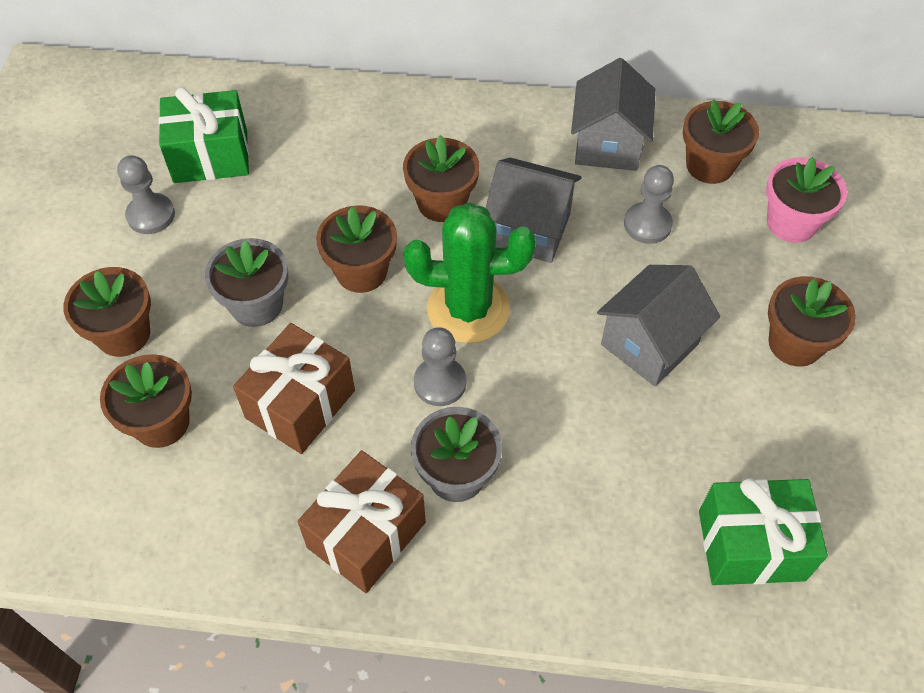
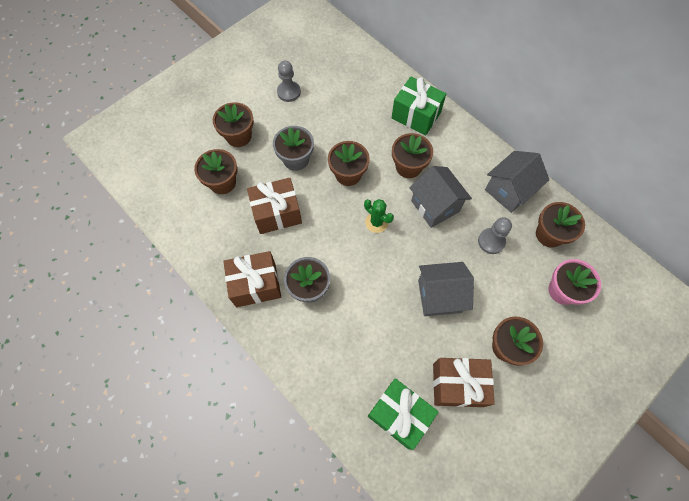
camera: 40 degrees right, 10 degrees up
(210, 156) = (333, 81): green gift -> green gift (416, 115)
(440, 383) = (337, 245): grey pawn -> none
(468, 309) = (376, 222): green cactus -> green cactus, size x0.53
(784, 441) = (458, 385): none -> brown gift

